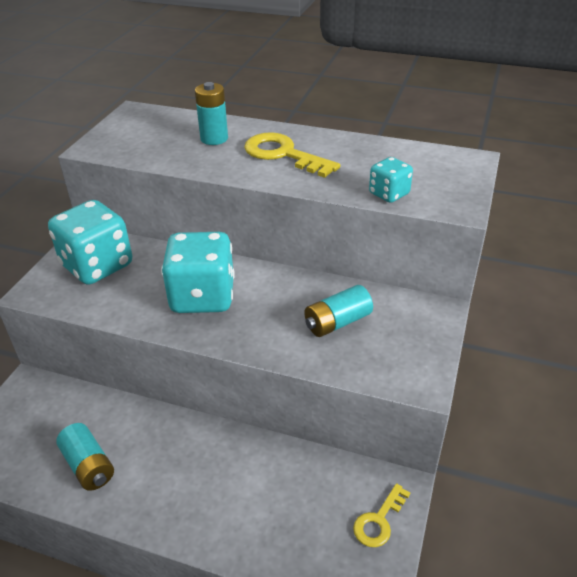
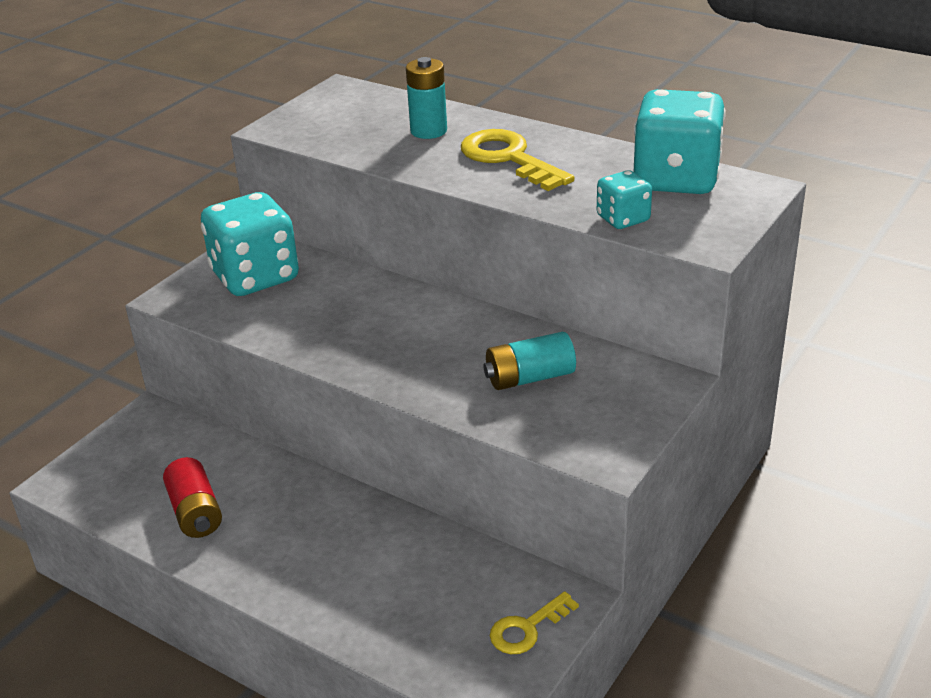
camera: 15 degrees right, 5 degrees down
(88, 466) = (195, 512): turquoise battery -> red battery
(202, 297) = (371, 327): turquoise dice -> turquoise dice (676, 179)

